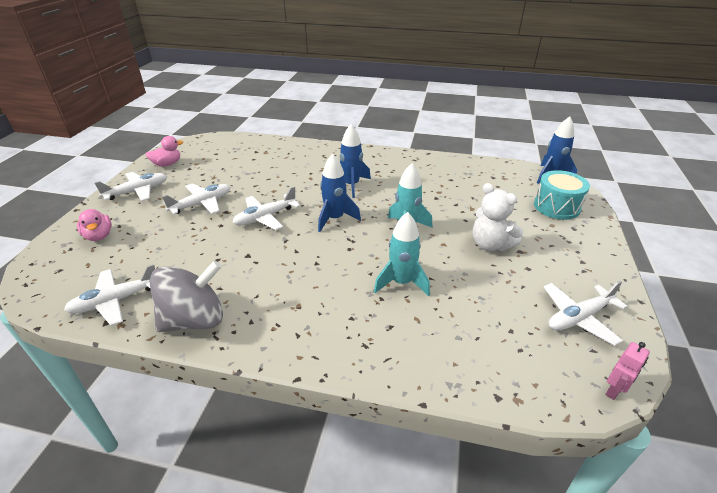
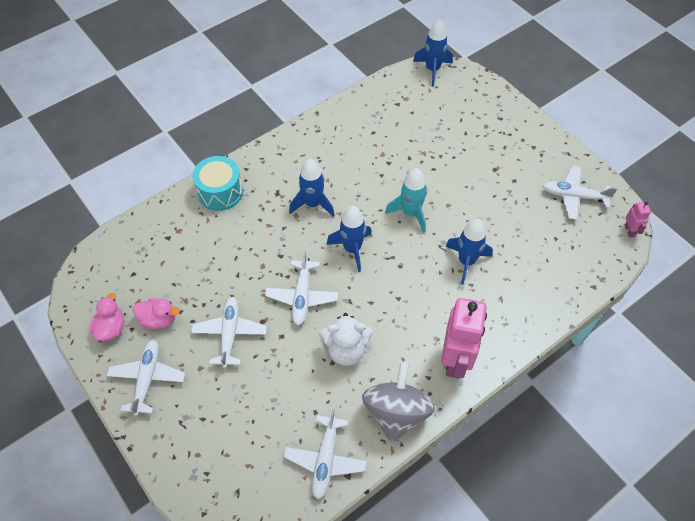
camera: 50 degrees left, 20 degrees up
(99, 236) = (206, 441): pink duck -> pink duck (159, 319)
(286, 330) = (455, 360): none -> pink robot
(401, 283) = (466, 261): turquoise rocket -> blue rocket
(490, 244) = (474, 179): white teddy bear -> white teddy bear (346, 350)
(556, 206) = (470, 103): turquoise drum -> turquoise drum (220, 192)
(578, 318) = (574, 196): white plane -> white plane turned 90 degrees clockwise

